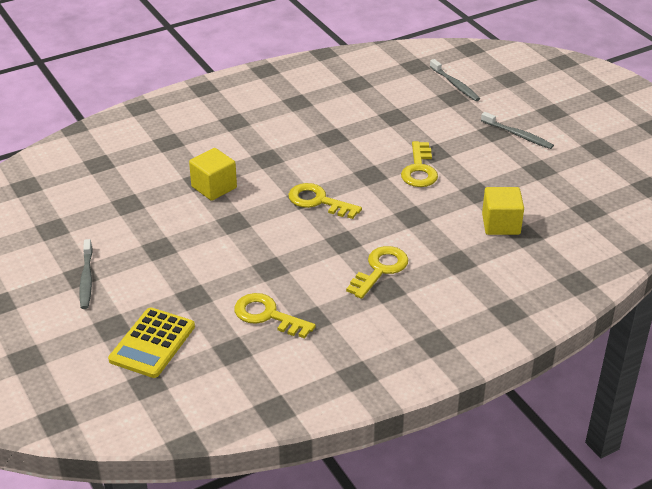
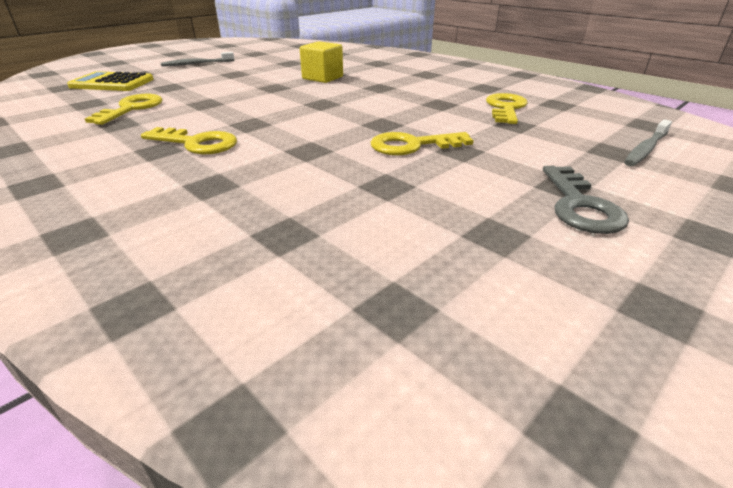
camera: 75 degrees right, 5 degrees down
(318, 201) = (318, 109): yellow key -> yellow key (505, 108)
(501, 224) = (309, 210): yellow cube -> none
(518, 135) = (580, 205): grey toothbrush -> grey key

